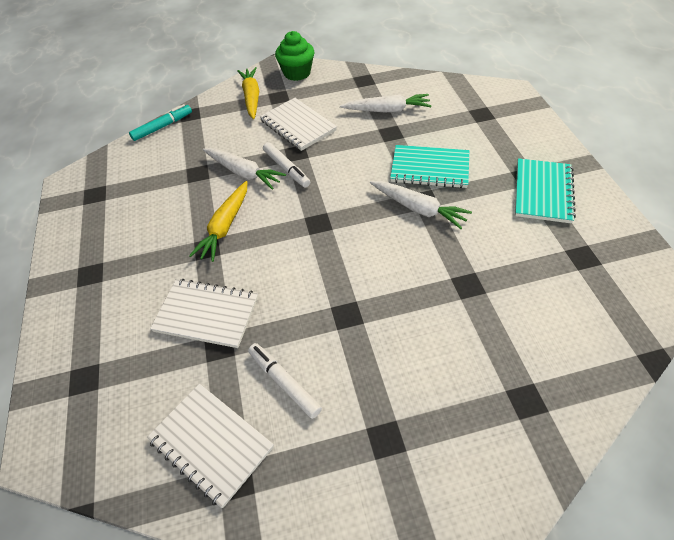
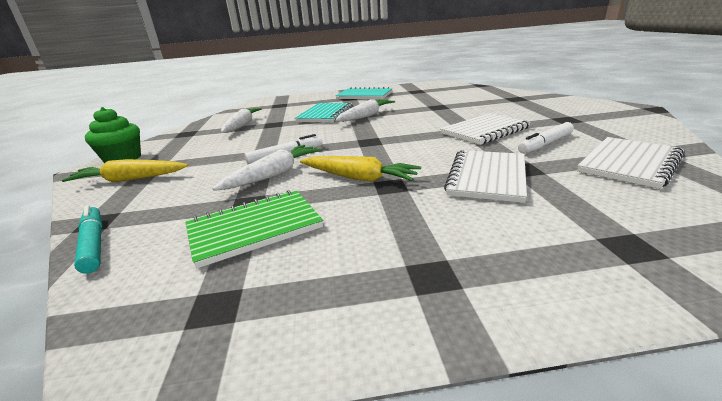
camera: 85 degrees left, 25 degrees down
(160, 187) = (254, 228): none -> green notebook
(298, 125) = (220, 154): white notebook -> white notebook (484, 131)

